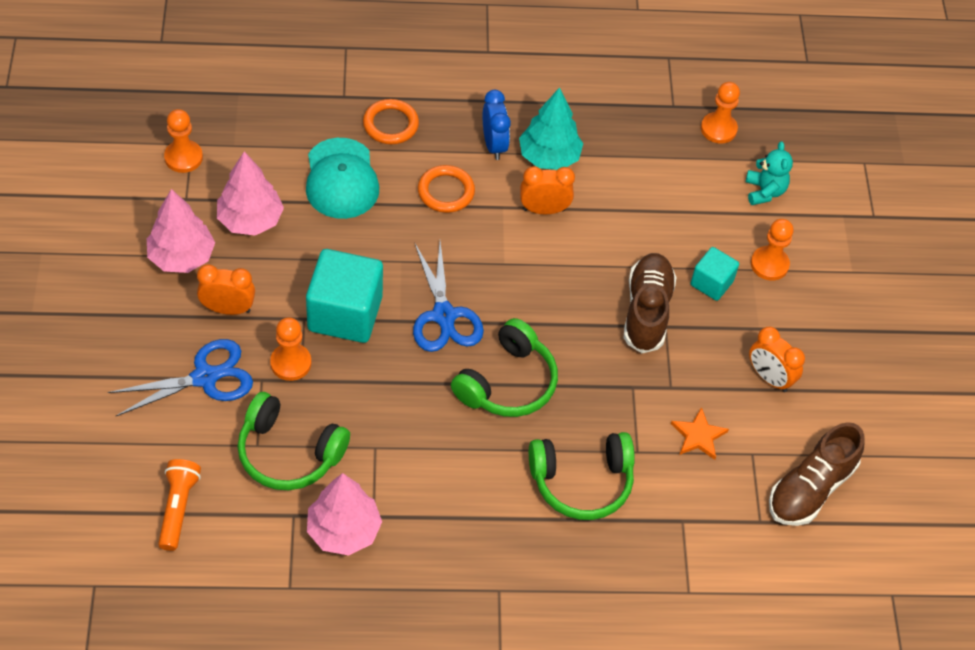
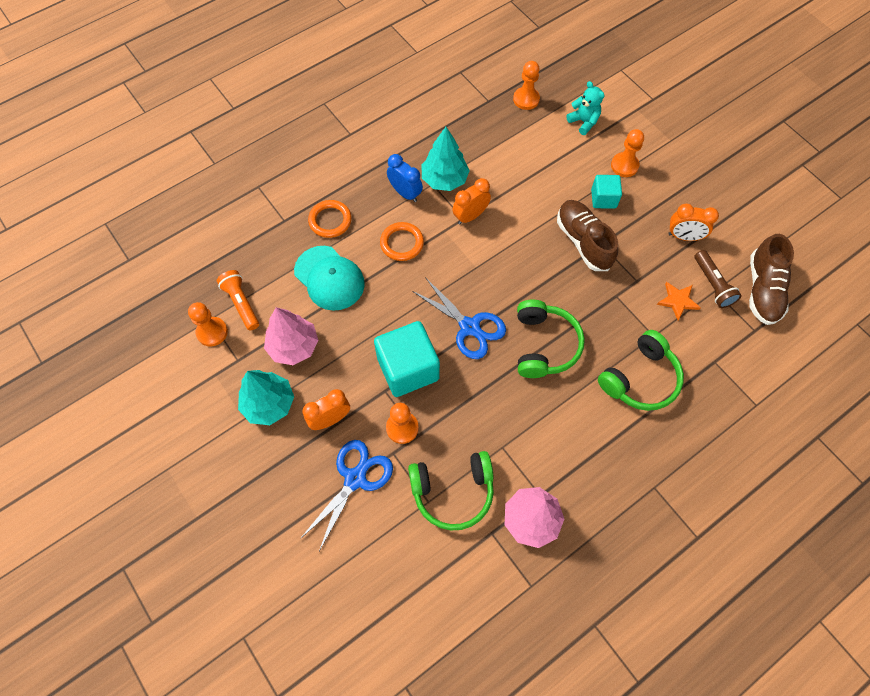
camera: 30 degrees left, 10 degrees up
(178, 508) = (415, 586): orange flashlight -> orange flashlight (241, 303)
(182, 257) = (269, 404): pink tree -> turquoise tree
(755, 446) = (712, 284): none -> brown flashlight

